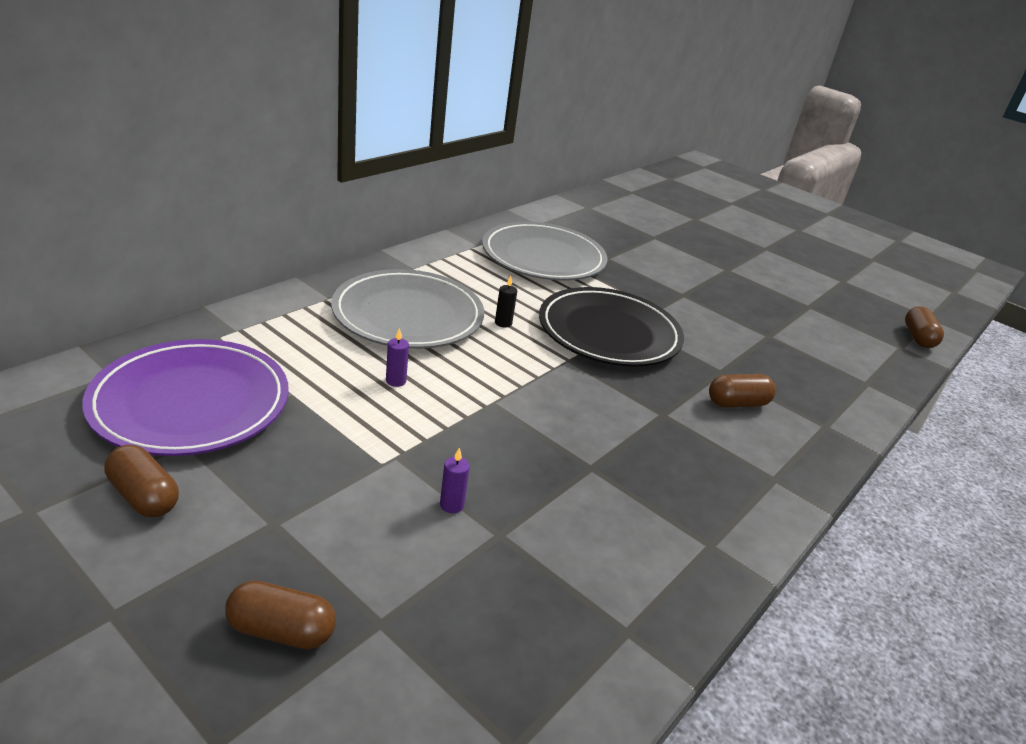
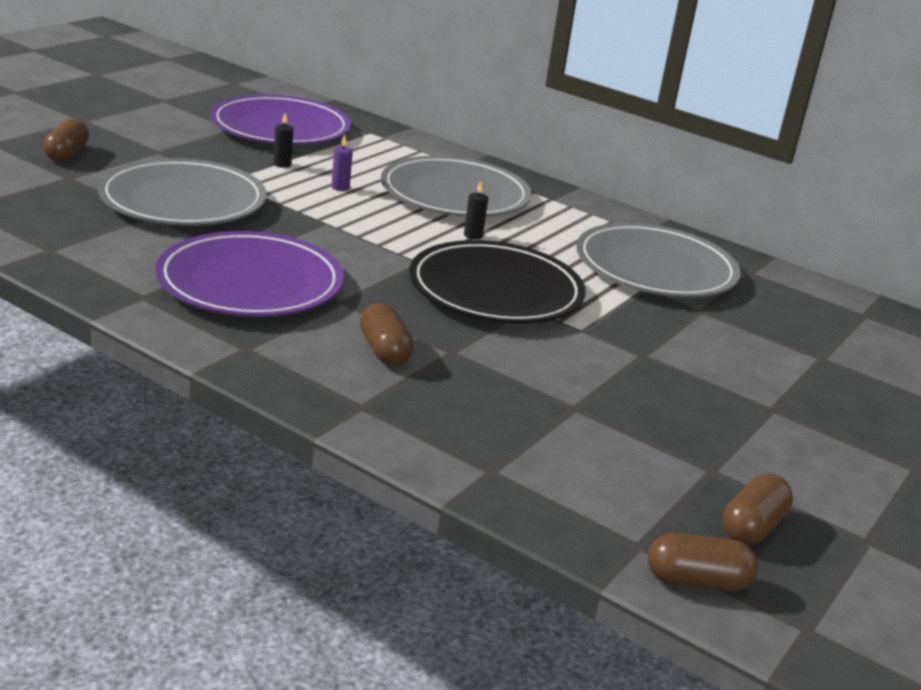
camera: 85 degrees right, 5 degrees down
(144, 496) = (180, 122): brown capsule -> brown capsule (752, 527)
(325, 415) = (282, 164): none -> black candle
(451, 505) = (183, 201): purple candle -> grey plate
(649, 466) = (250, 283): none -> purple plate

